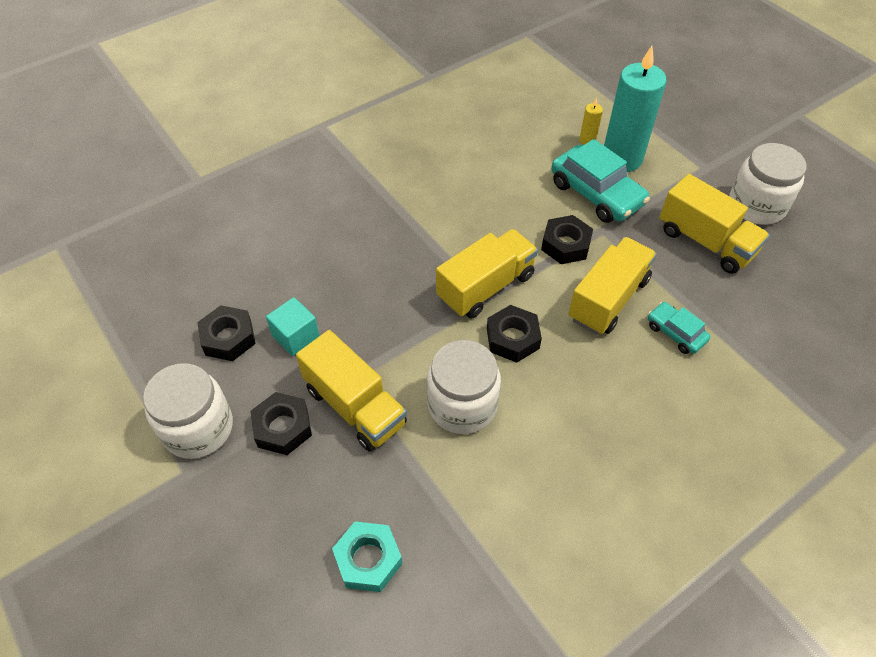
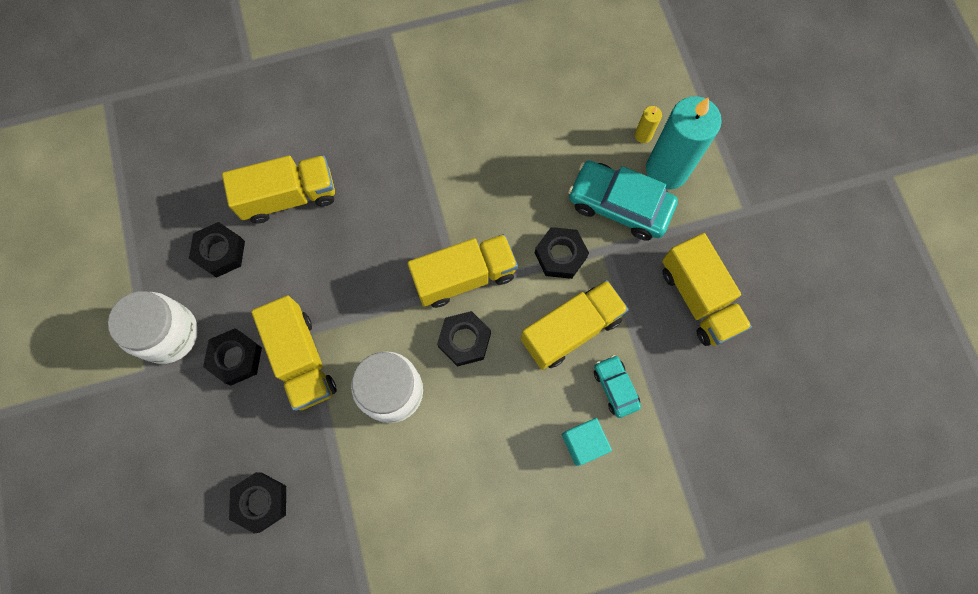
camera: 20 degrees right, 20 degrees up
(282, 272) = (289, 197): none -> yellow truck
(296, 336) = (277, 271): turquoise cube -> turquoise cube (583, 443)
(368, 559) = (261, 502): turquoise nut -> black nut
(596, 194) = (619, 205): turquoise car -> turquoise car turned 135 degrees clockwise
(756, 205) = (774, 274): white jar -> none

